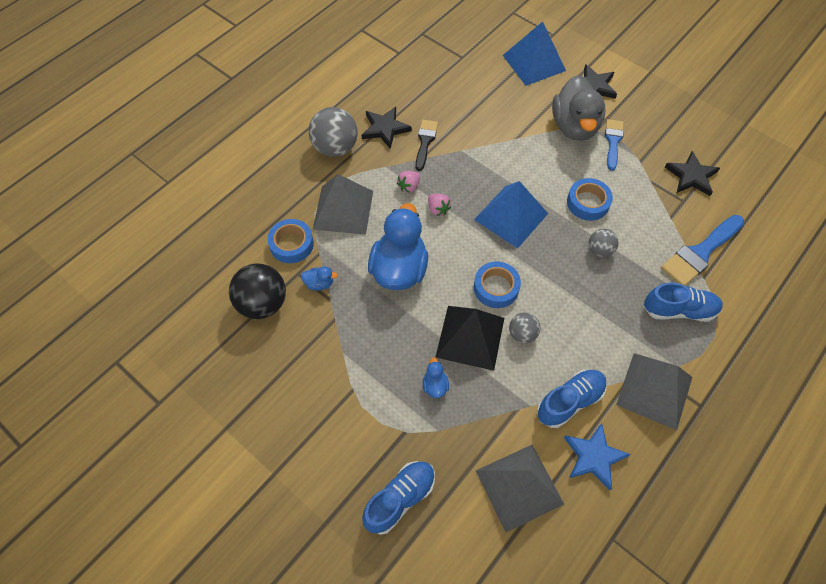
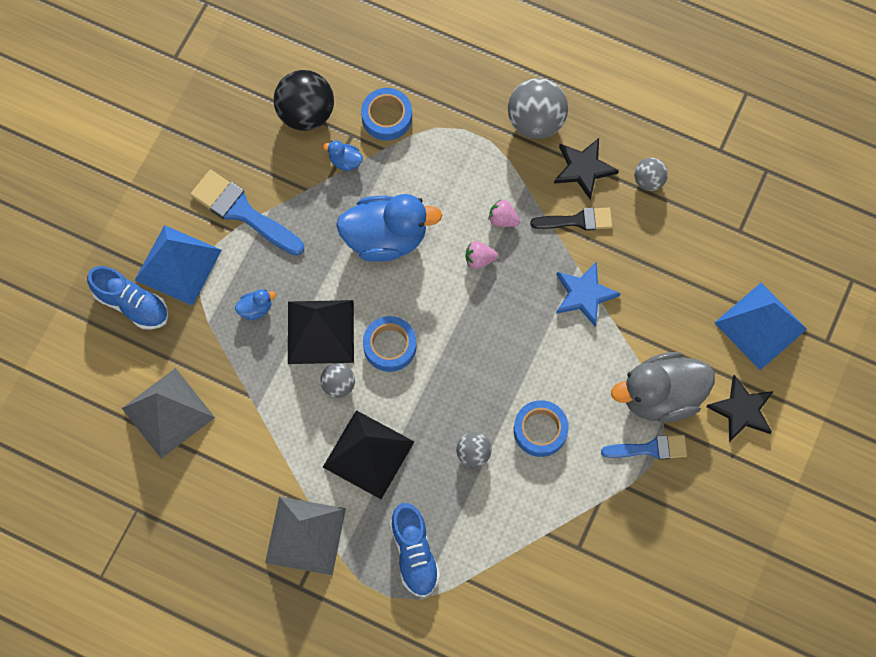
camera: 75 degrees right, 10 degrees up
(319, 283) = (345, 161): blue duck -> blue duck turned 120 degrees clockwise
(343, 210) = (448, 156): grey pyramid -> none
(407, 95) = (649, 180): none -> grey ball
(438, 209) = (479, 259): pink strawberry -> pink strawberry turned 45 degrees clockwise
(511, 216) = (493, 344): blue pyramid -> blue pyramid (178, 265)
(570, 402) = (270, 448): blue shoe -> none
(588, 325) = (368, 454): none -> black pyramid
(593, 457) = (215, 481): blue star -> blue star (584, 294)
(691, 176) = (622, 554): black star -> none
(700, 253) = (503, 573): blue brush -> blue brush (242, 212)

